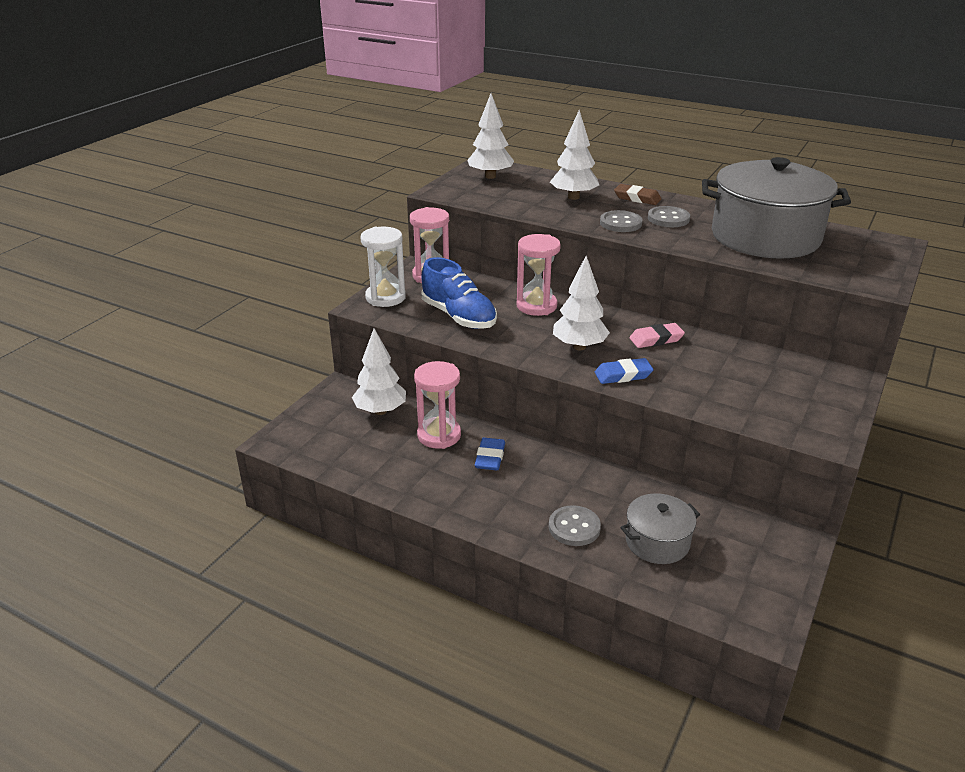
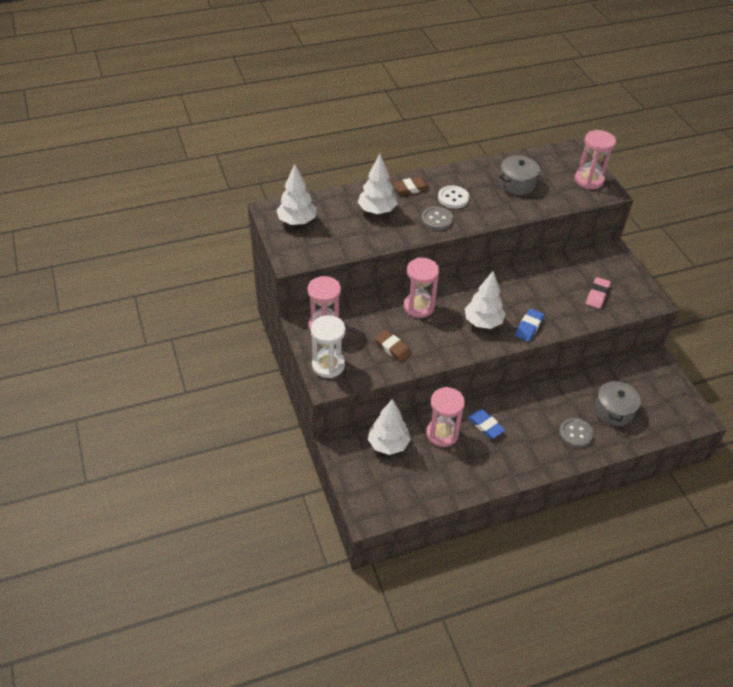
camera: 50 degrees left, 15 degrees up
(459, 316) = (392, 348): blue shoe -> brown eraser
(656, 339) = (508, 288): pink eraser -> pink eraser (597, 295)
(668, 219) = (453, 198): grey button -> white button
(765, 237) = (517, 183): grey pot -> grey pot, size x0.49
(870, 268) = (589, 180): none -> pink hourglass

